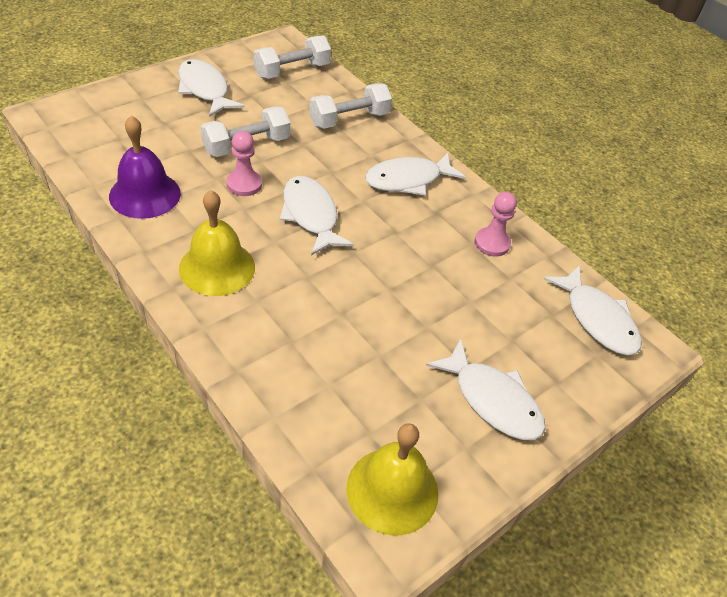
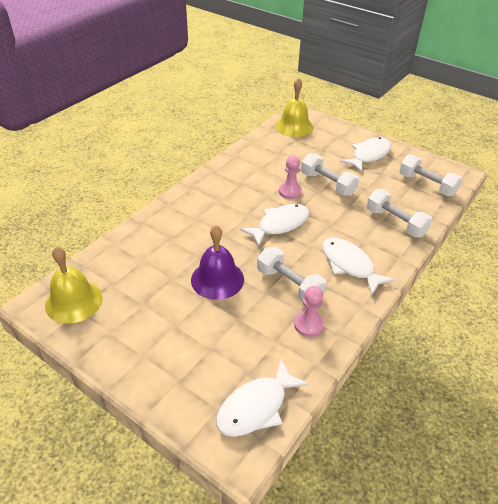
camera: 80 degrees right, 5 degrees down
(145, 194) = (257, 160): purple bell -> purple bell (217, 279)
(217, 267) = (214, 198): yellow bell -> yellow bell (294, 126)
(425, 240) = (289, 285): none -> white dumbbell
(492, 400) = (151, 342): white fish -> none

